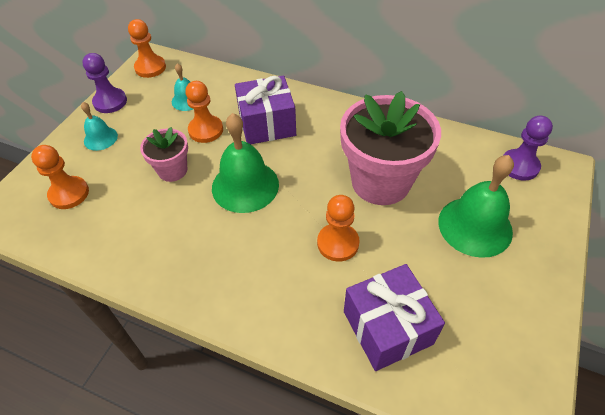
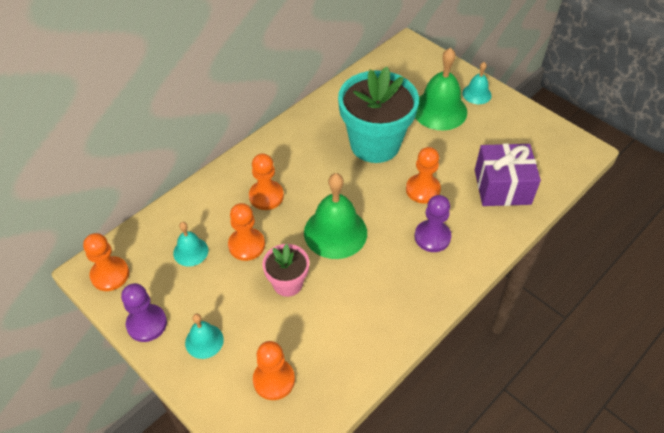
camera: 70 degrees left, 0 degrees up
(267, 124) = (266, 196): purple gift -> orange pawn
(380, 182) = (375, 144): pink flower pot -> turquoise flower pot
(519, 166) = (397, 65): purple pawn -> purple pawn (432, 237)
(534, 258) = (476, 94): none -> turquoise bell

